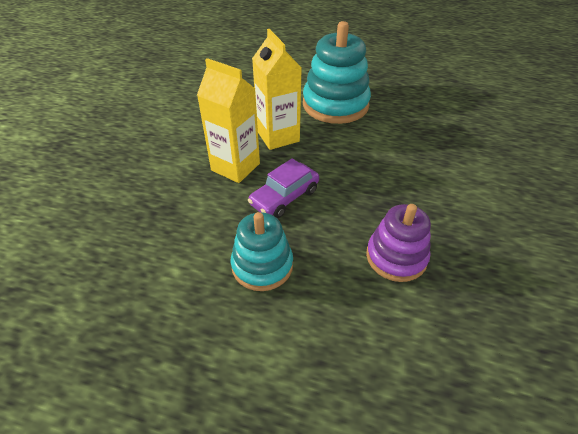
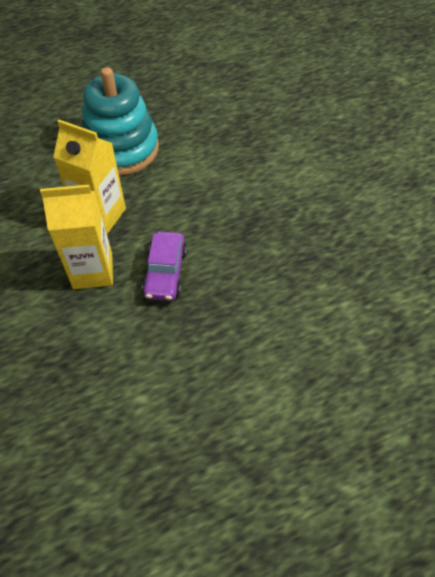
camera: 40 degrees left, 10 degrees up
(262, 265) = (205, 343): turquoise stacking toy -> none
(396, 257) = (293, 266): purple stacking toy -> none

